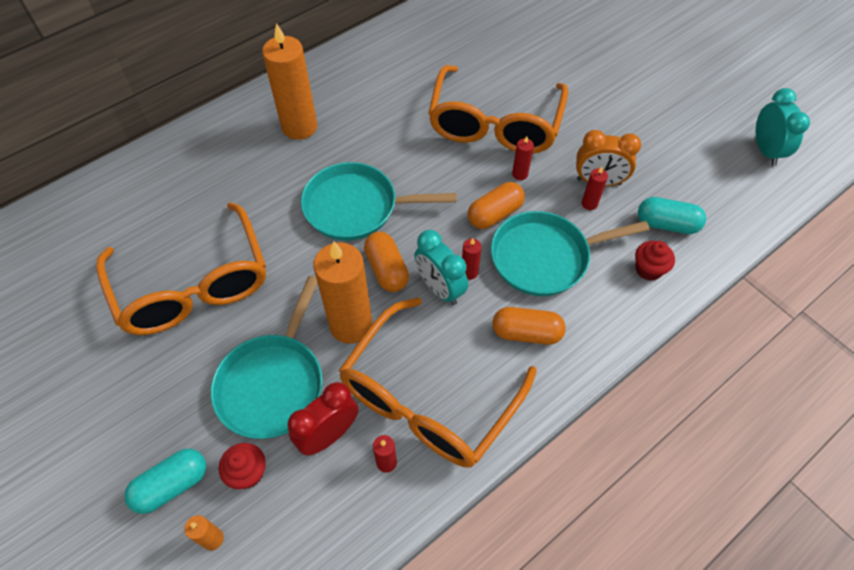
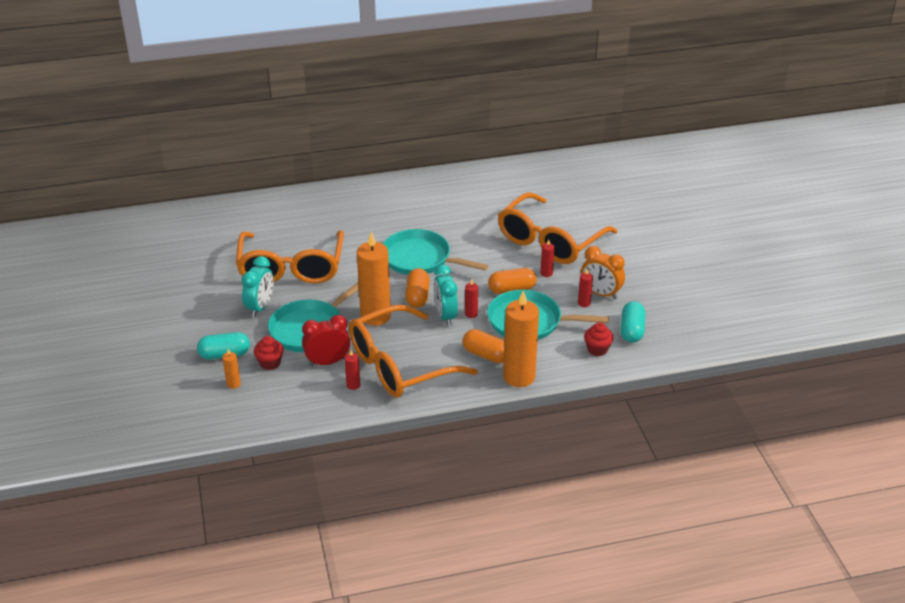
camera: 25 degrees right, 20 degrees down
(299, 127) = (411, 205): orange candle -> orange candle (519, 377)
(666, 224) = (631, 330): turquoise capsule -> turquoise capsule turned 60 degrees clockwise
(765, 150) = (746, 312): turquoise clock -> turquoise clock (260, 307)

